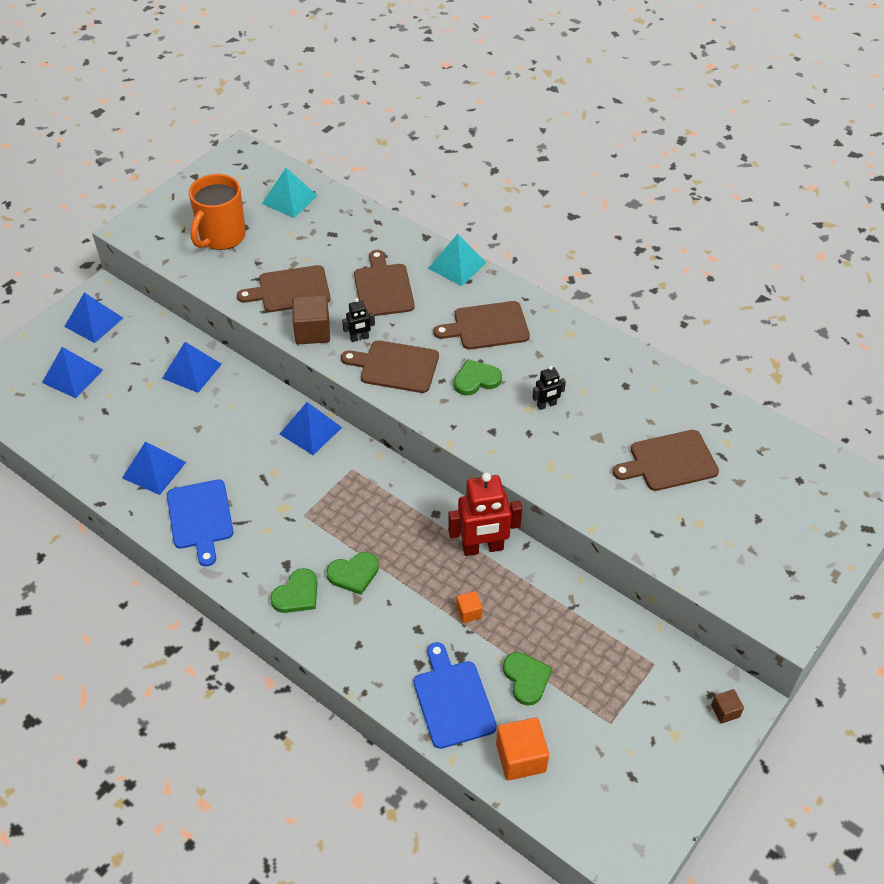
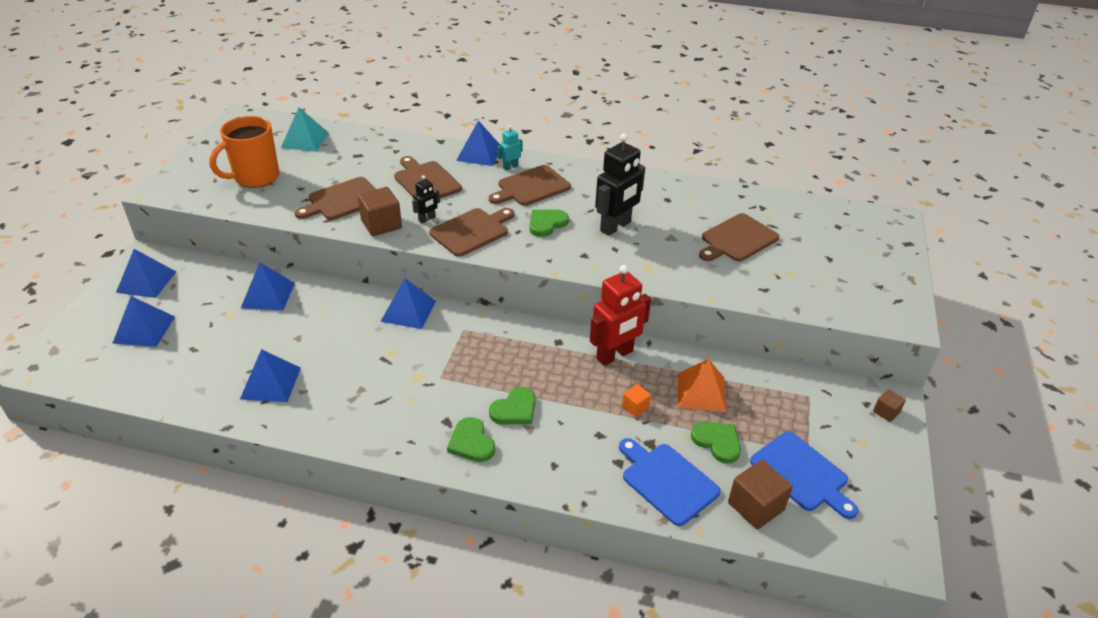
camera: 25 degrees left, 10 degrees down
(200, 518) = (340, 409): blue cutting board -> blue cutting board (802, 474)
(221, 237) = (255, 177): orange mug -> orange mug turned 45 degrees clockwise
(297, 594) = (471, 442): green heart -> green heart turned 135 degrees clockwise
(395, 366) = (472, 231): brown cutting board -> brown cutting board turned 150 degrees clockwise
(457, 265) = (479, 153): turquoise pyramid -> blue pyramid
(480, 293) = (510, 167): none -> turquoise robot
(521, 757) = (755, 506): orange cube -> brown cube
(545, 619) = (701, 392): none -> orange pyramid
(546, 405) = (616, 227): black robot -> black robot, size x2.04

